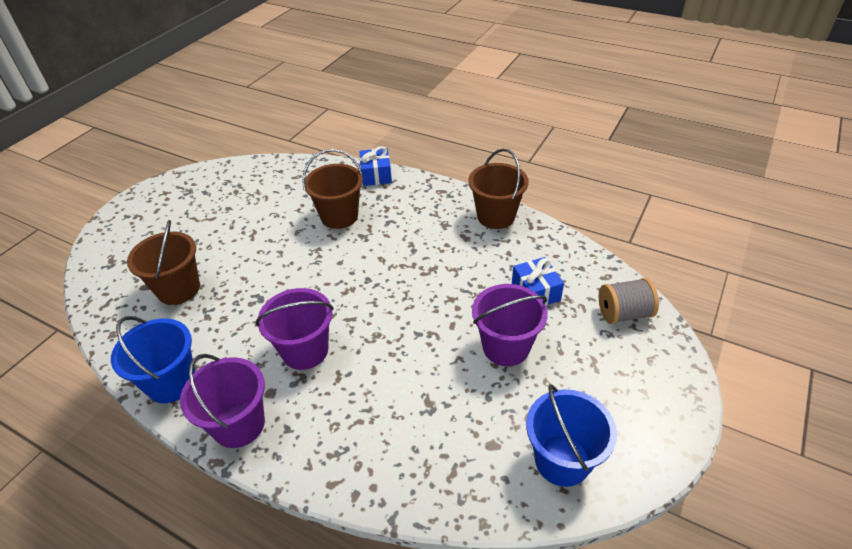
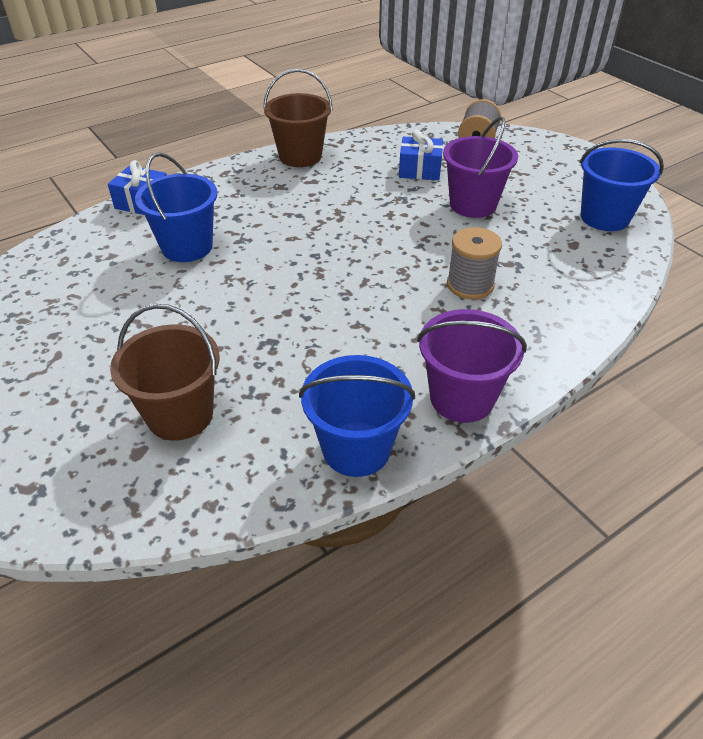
camera: 65 degrees left, 0 degrees up
(305, 350) = (387, 324): purple bucket -> none
(339, 216) = (187, 247): brown bucket -> blue bucket
(381, 385) = (470, 285): none -> grey spool

